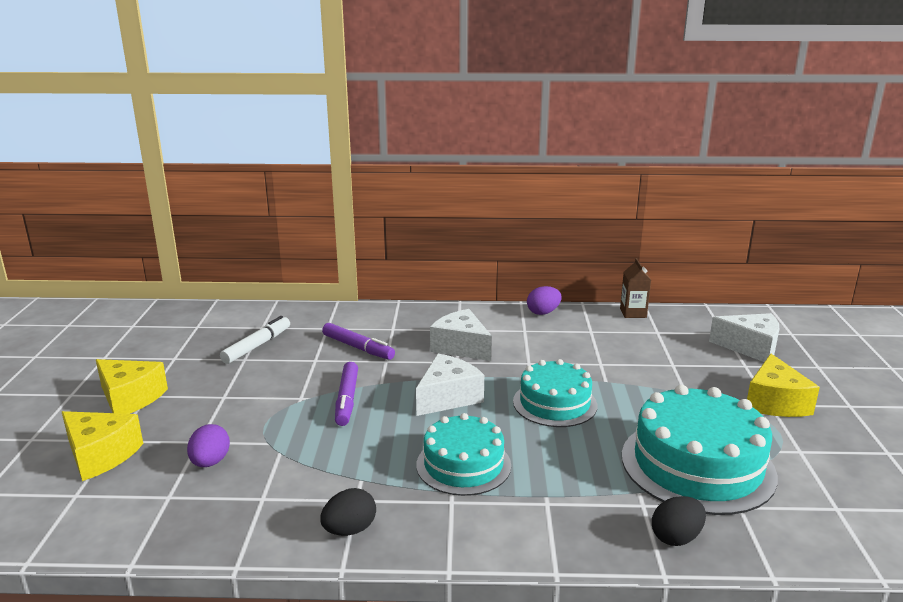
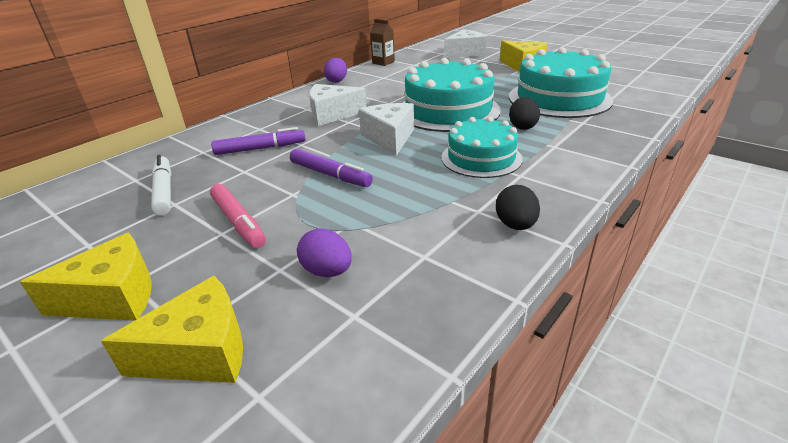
camera: 50 degrees left, 10 degrees up
(243, 396) = (238, 222): none -> pink marker
(554, 403) = (448, 110): turquoise cake -> turquoise cake, size x1.57
(676, 537) = (621, 124): black egg -> black egg (522, 127)

